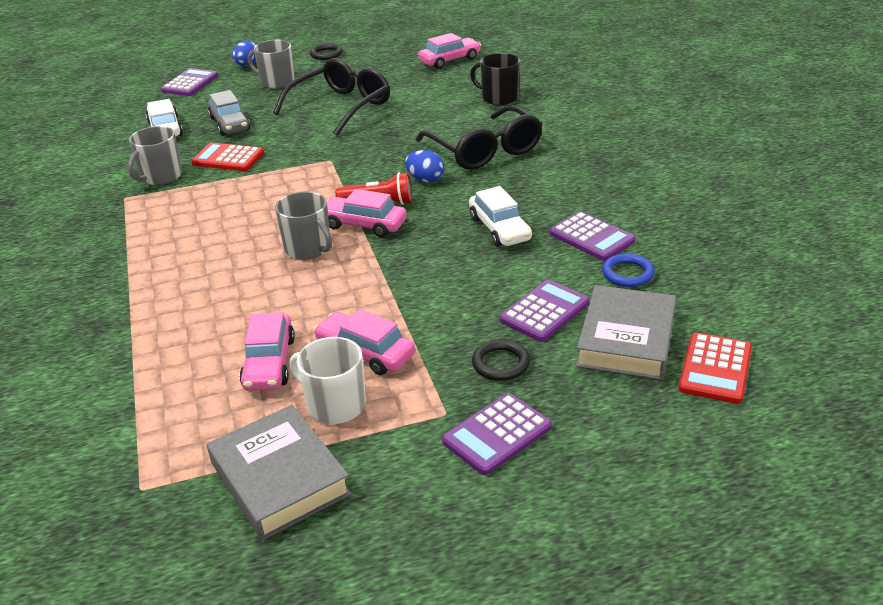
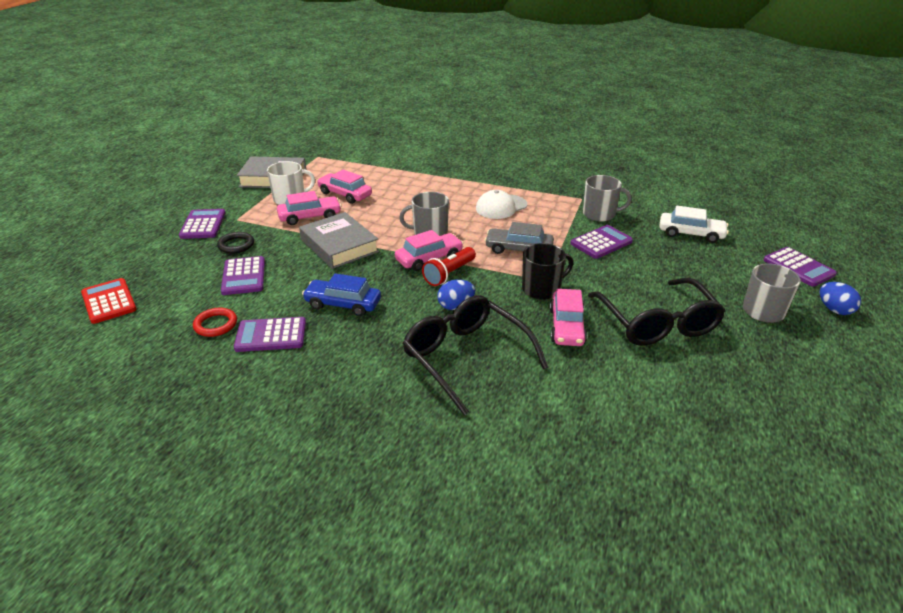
camera: 125 degrees right, 0 degrees up
(161, 176) = (600, 214): grey mug -> grey mug turned 120 degrees clockwise
(195, 233) = (501, 207): none -> white cap
(228, 158) = (601, 242): red calculator -> purple calculator
(229, 124) = (672, 260): grey car -> grey car (518, 249)
(326, 54) = (839, 370): black ring -> none
(450, 60) = (742, 459): pink car -> pink car (566, 326)
(484, 150) = (467, 358): black glasses -> black glasses turned 45 degrees clockwise
(499, 98) = (576, 433): black mug -> black mug (542, 289)
(499, 229) = (343, 304): white car -> blue car
(626, 340) = (177, 288): grey book -> grey book (339, 246)
(627, 273) = (215, 325): blue ring -> red ring

